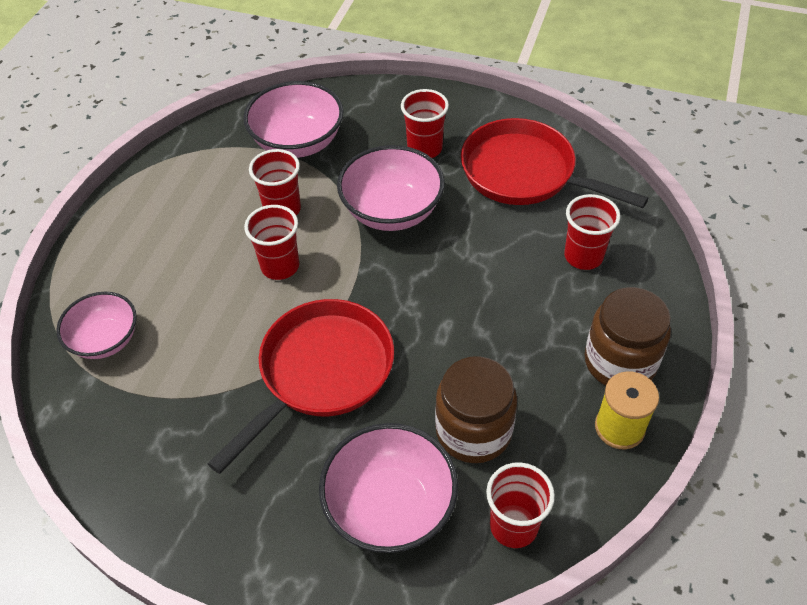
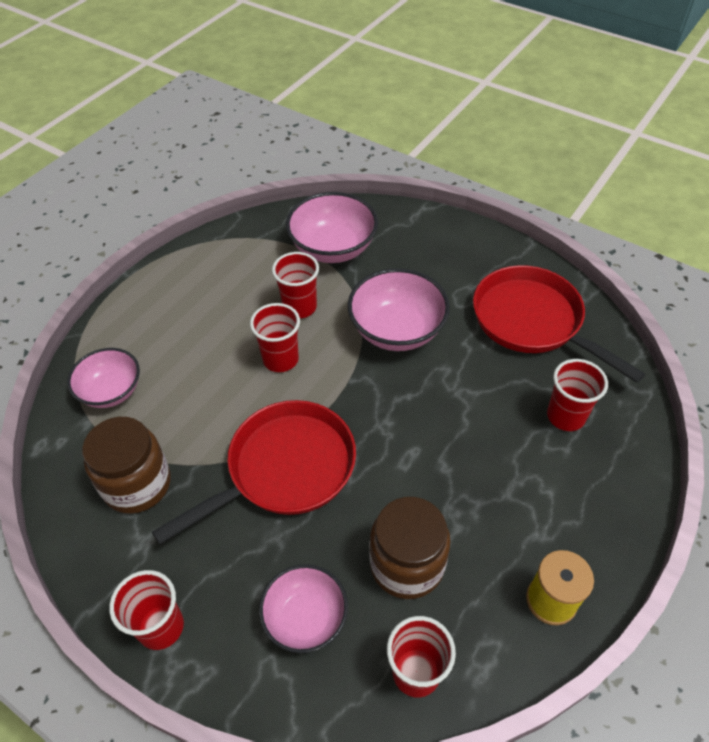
camera: 15 degrees right, 0 degrees up
(390, 506) = (305, 618): pink bowl -> pink bowl, size x0.67
(424, 149) = (445, 278): red cup -> red cup (161, 627)
(620, 362) = (571, 532): brown jar -> brown jar (137, 484)

